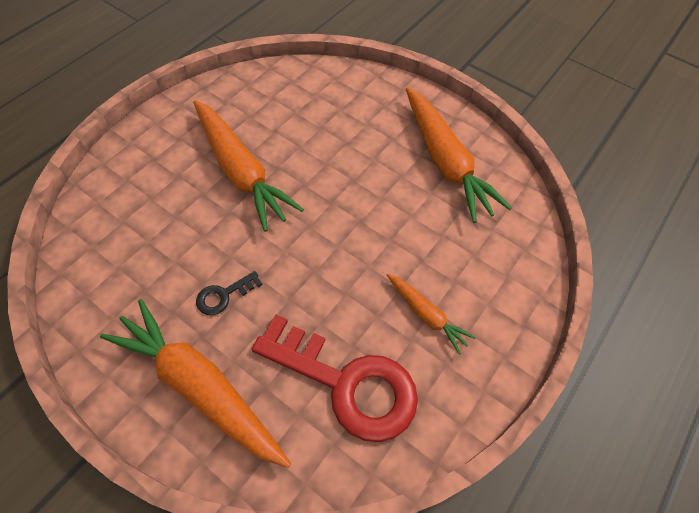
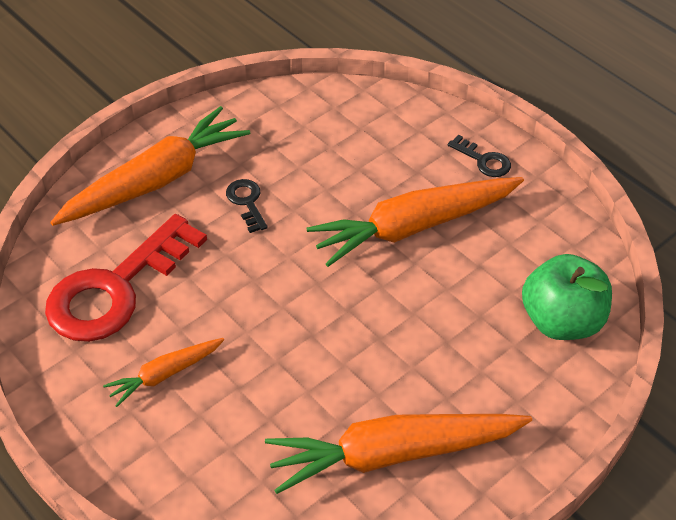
camera: 105 degrees right, 10 degrees down
(163, 135) = (483, 160): none -> black key
(316, 87) = (562, 321): none -> green apple

